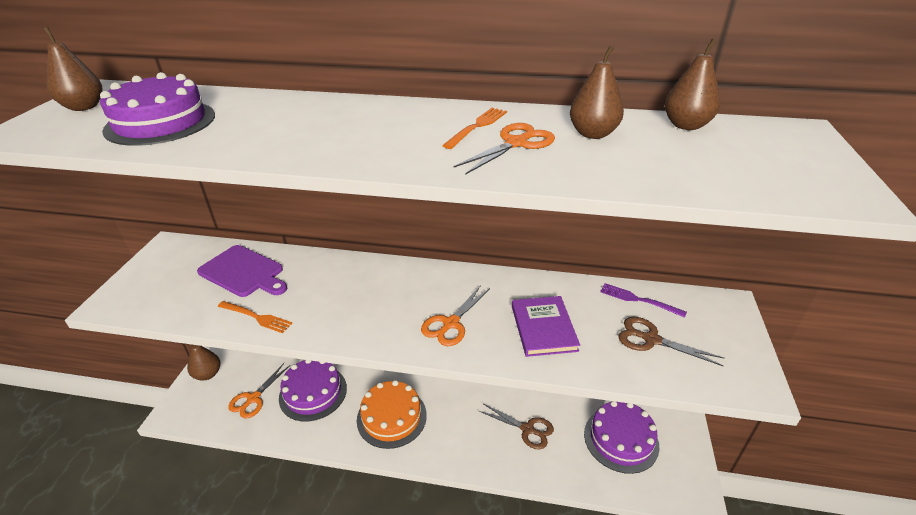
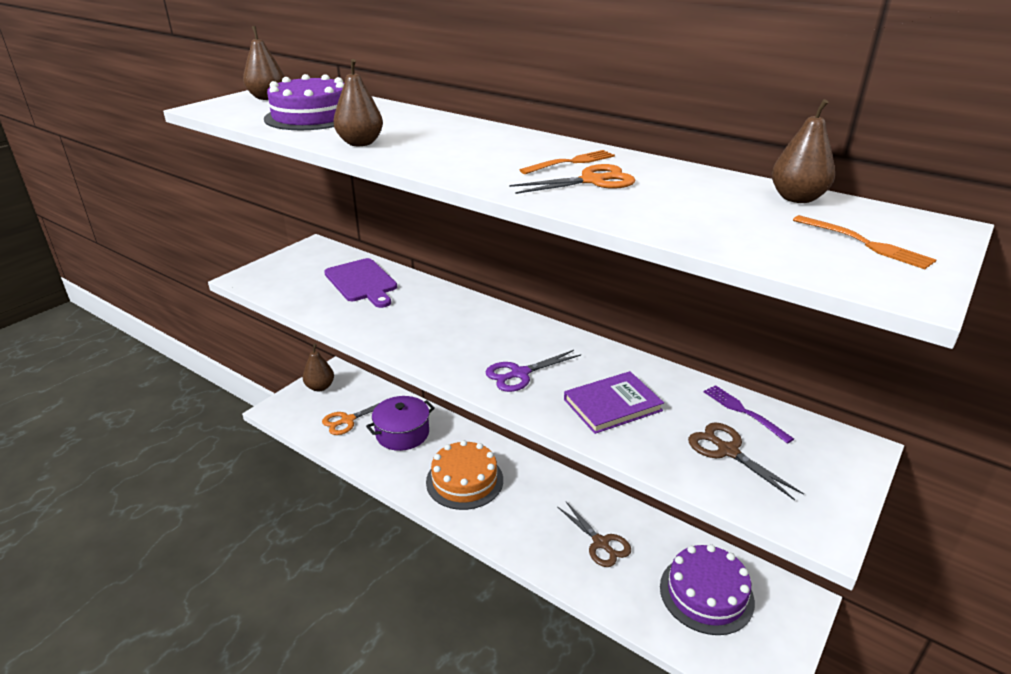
camera: 25 degrees right, 5 degrees down
(257, 317) = (350, 319): orange fork -> orange fork (865, 244)
(313, 392) = (402, 433): purple cake -> purple pot
(450, 323) = (519, 374): orange scissors -> purple scissors
(543, 328) = (612, 405): purple book -> purple book turned 45 degrees clockwise
(593, 134) = (680, 187): brown pear -> brown pear (360, 143)

